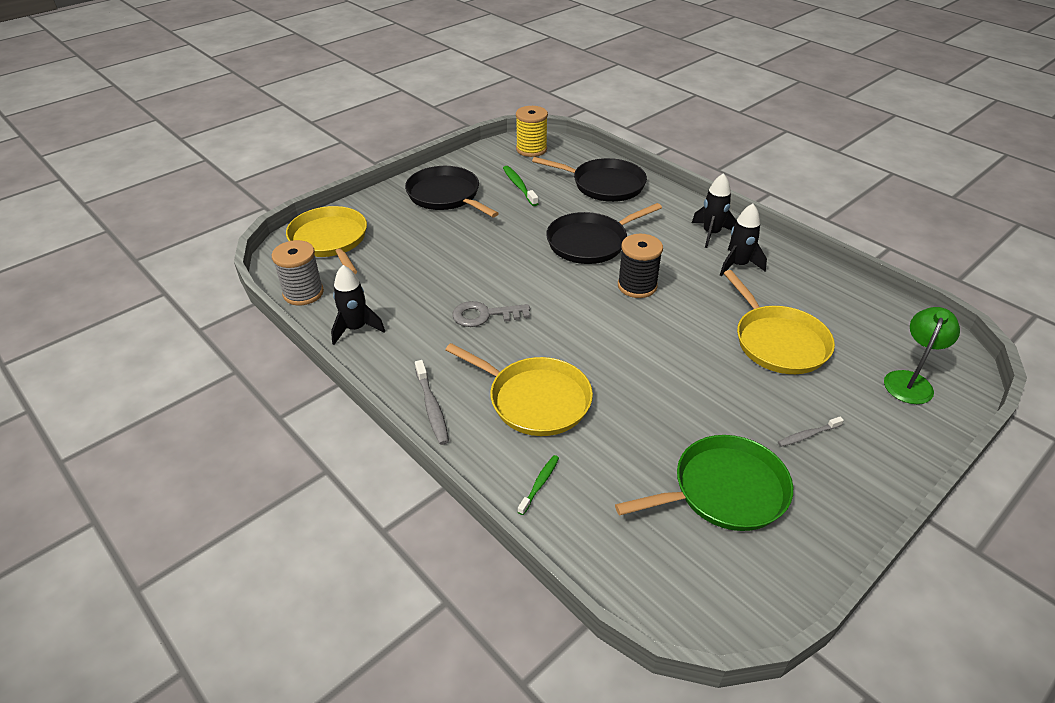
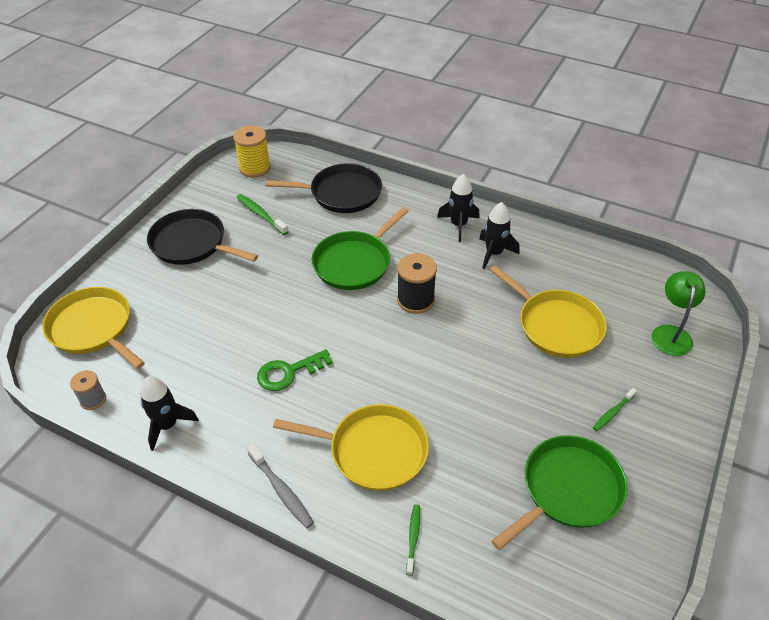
camera: 20 degrees left, 5 degrees up
(303, 293) = (93, 399): grey spool -> grey spool, size x0.61
(485, 315) = (288, 372): grey key -> green key
(590, 242) = (354, 262): black pan -> green pan
(808, 435) = (613, 412): grey toothbrush -> green toothbrush

